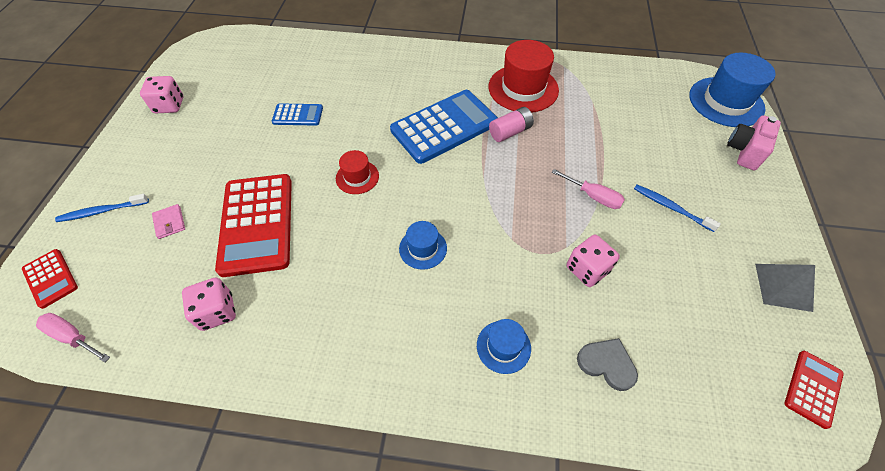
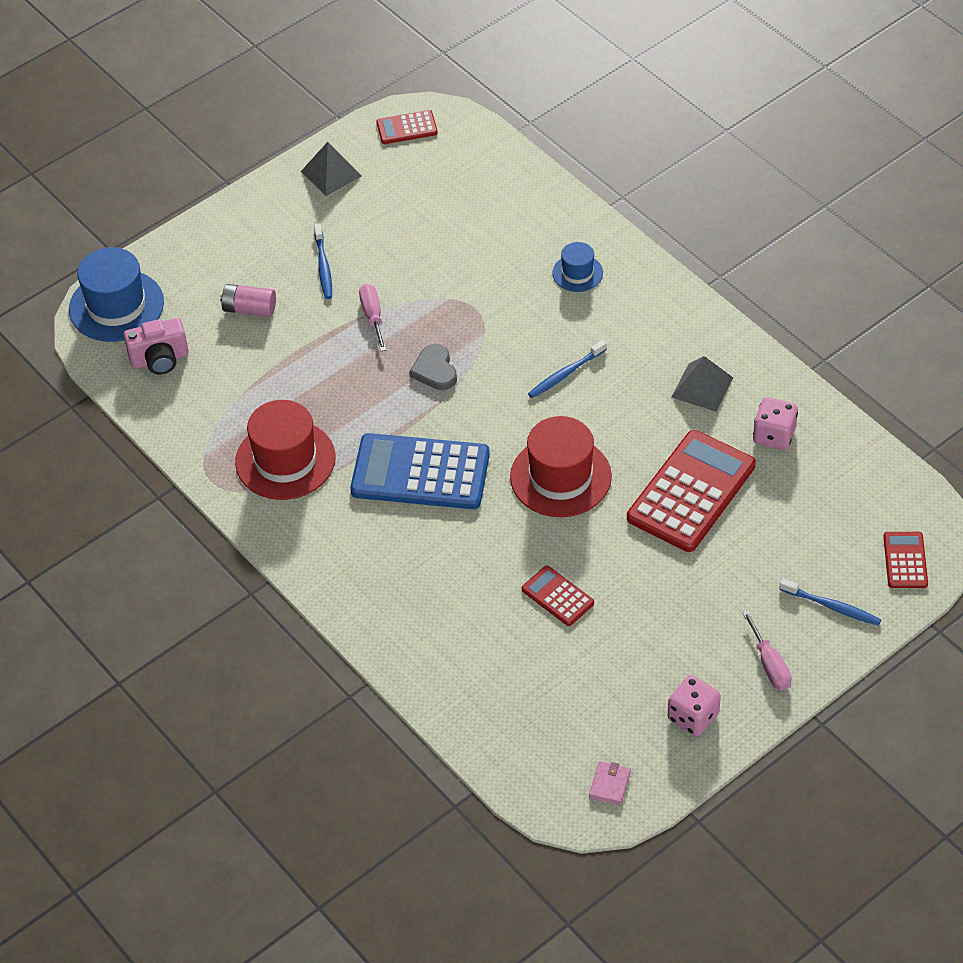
camera: 135 degrees left, 5 degrees down
(73, 337) = (901, 491): pink screwdriver -> pink screwdriver (769, 664)
(169, 222) = (772, 548): pink wallet -> pink wallet (609, 784)
(298, 115) = (557, 596): blue calculator -> red calculator
(308, 313) = (702, 387): none -> grey pyramid
(357, 177) = (560, 477): red hat -> red hat, size x1.87
(423, 248) = (565, 374): blue hat -> blue toothbrush
(510, 132) = (364, 422): pink battery -> pink battery (249, 309)
(587, 269) = (454, 274): pink dice -> none
(607, 364) = (519, 220): grey heart -> grey heart (435, 370)
(745, 151) = (185, 259): pink camera -> pink camera (160, 359)

